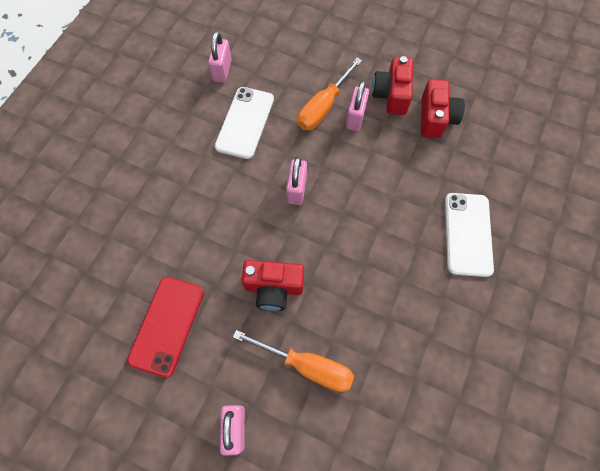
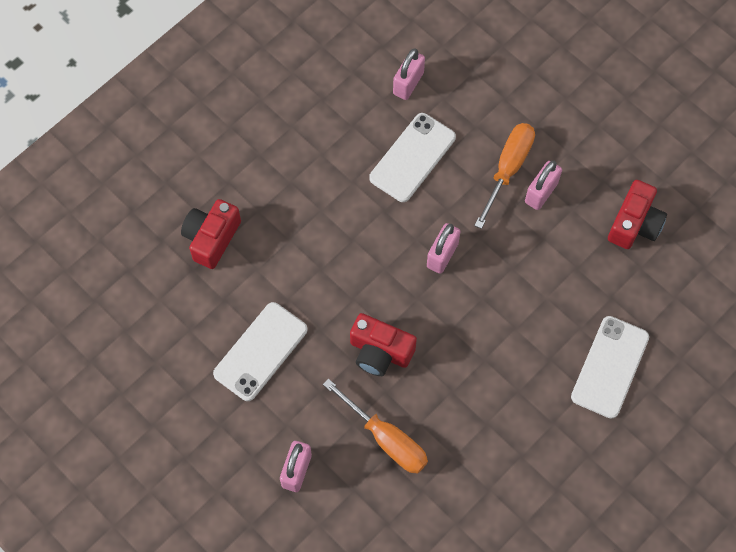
camera: 20 degrees right, 0 degrees up
(167, 325) = (260, 351): red phone -> white phone
(323, 107) = (508, 168): orange screwdriver -> orange screwdriver turned 150 degrees clockwise
(391, 95) = (595, 178): red camera -> red camera (212, 238)

